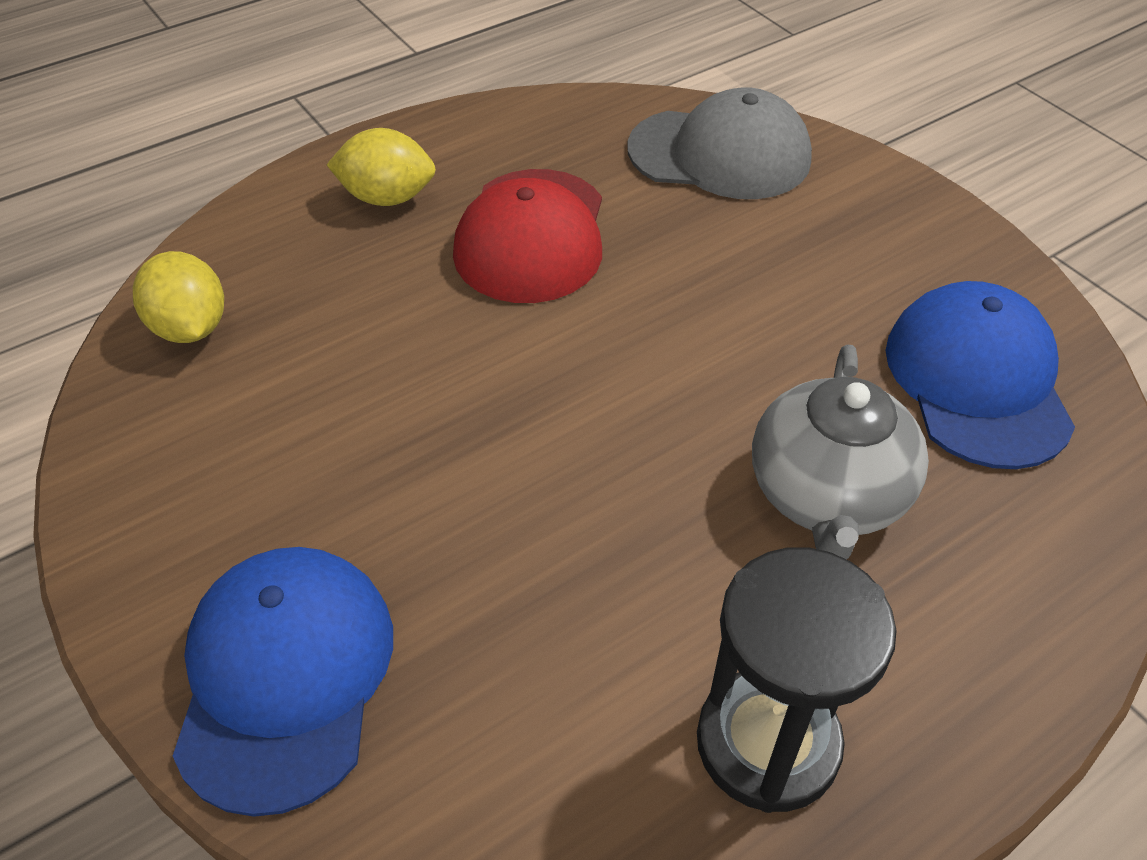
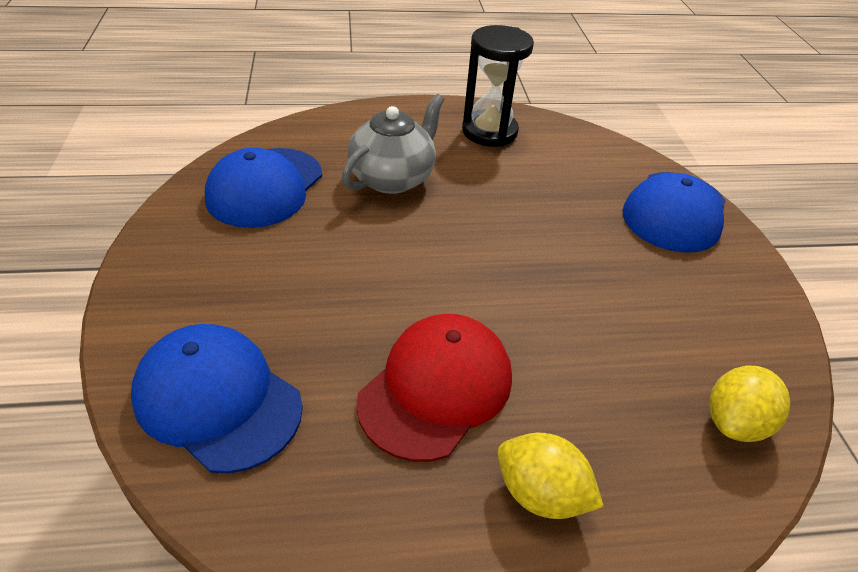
camera: 155 degrees left, 5 degrees down
(190, 328) = (735, 422): yellow lemon -> yellow lemon turned 45 degrees clockwise
(720, 154) = (217, 399): grey cap -> blue cap

